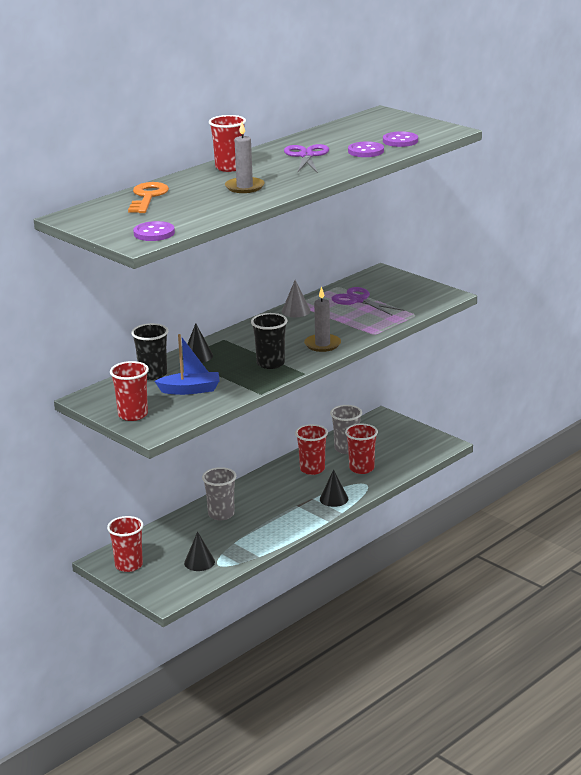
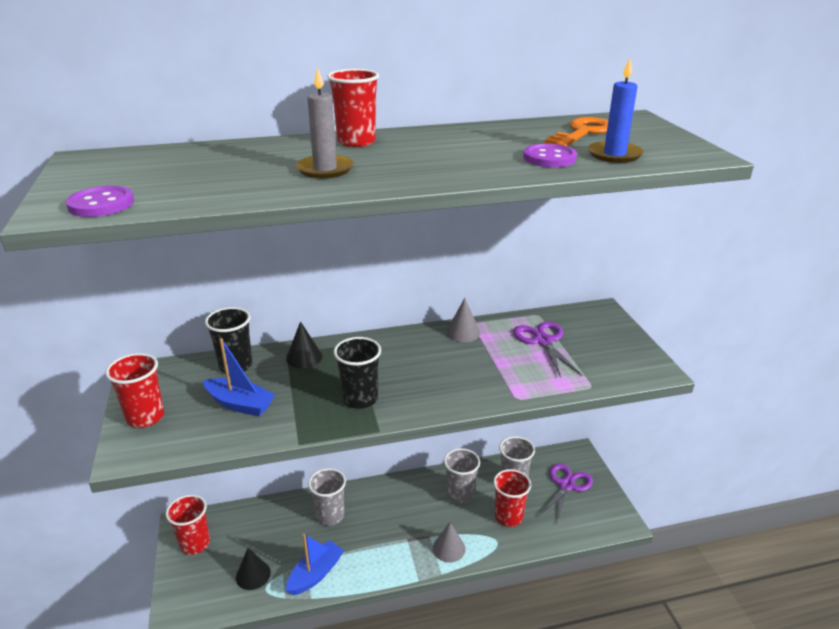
camera: 30 degrees right, 5 degrees up
(147, 197) = (205, 155): orange key -> orange key (583, 133)
(248, 545) = (315, 574): none -> blue boat
(306, 156) = (467, 147): purple scissors -> purple scissors (566, 485)
(312, 469) = (460, 494): red cup -> grey cup
(322, 344) = (443, 392): grey candle -> none
(334, 499) = (449, 548): black cone -> grey cone
(400, 141) = (614, 155): purple button -> blue candle

